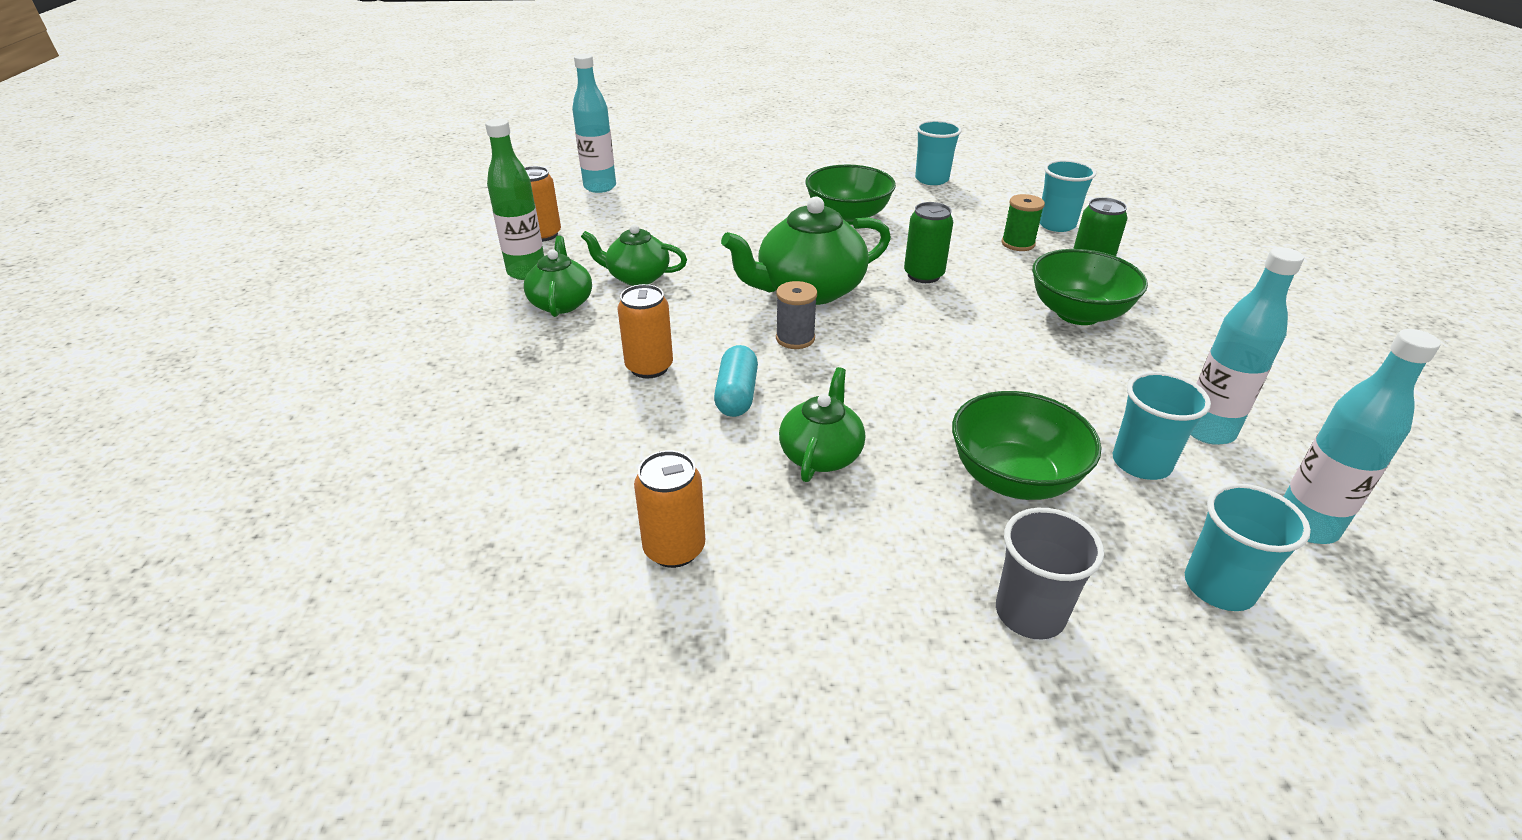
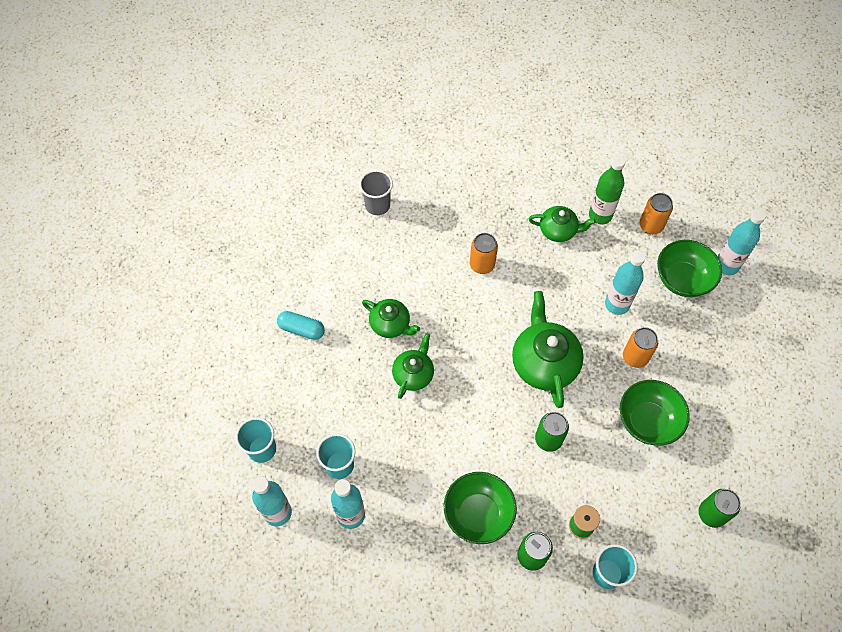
camera: 105 degrees right, 25 degrees up
(637, 277) = (581, 272): green teapot -> green teapot (413, 374)
(674, 548) = (352, 256): orange can -> orange can (635, 357)
(685, 247) = (617, 304): none -> turquoise bottle
(736, 395) = (446, 299): turquoise capsule -> turquoise capsule (302, 329)
(795, 338) = (491, 340): grey spool -> none
(931, 179) = (711, 514): turquoise cup -> green can
(1013, 478) = (348, 401): green bowl -> green bowl (682, 279)
(1030, 613) = (276, 370): grey cup -> grey cup (377, 205)

